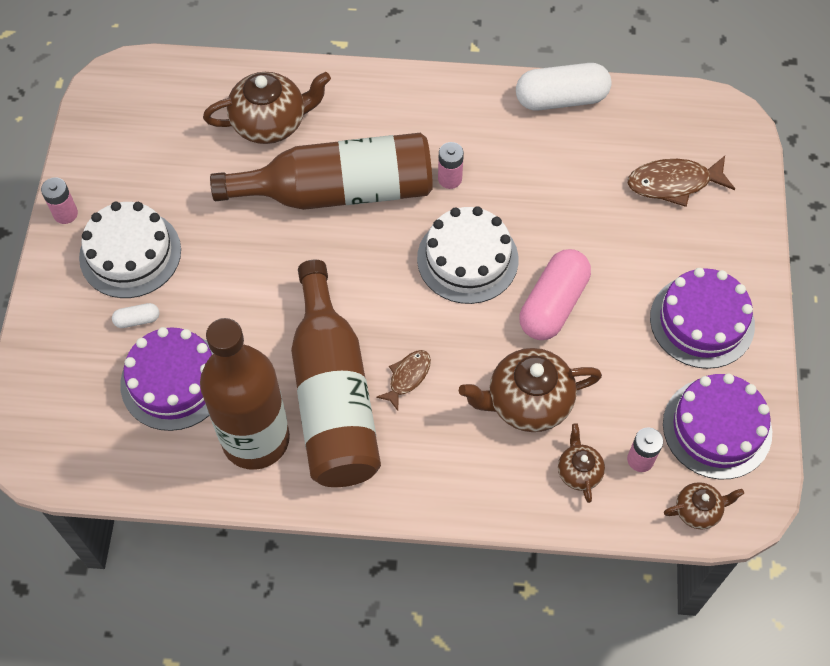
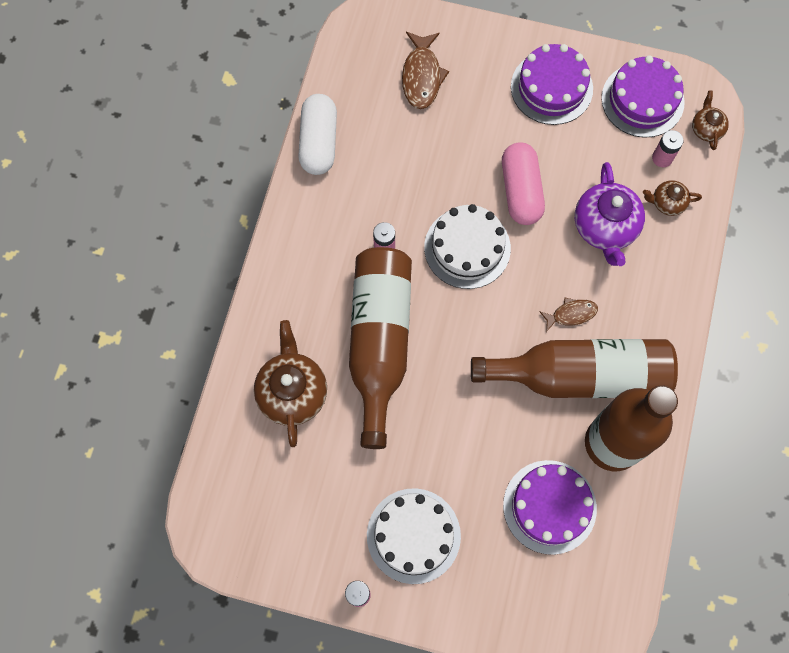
camera: 80 degrees left, 10 degrees up
(137, 320) = (484, 534): white capsule -> none
(407, 377) = (571, 314): brown fish -> brown fish turned 120 degrees clockwise
(527, 402) = (605, 227): brown teapot -> purple teapot
(553, 304) = (520, 191): pink capsule -> pink capsule turned 45 degrees clockwise

